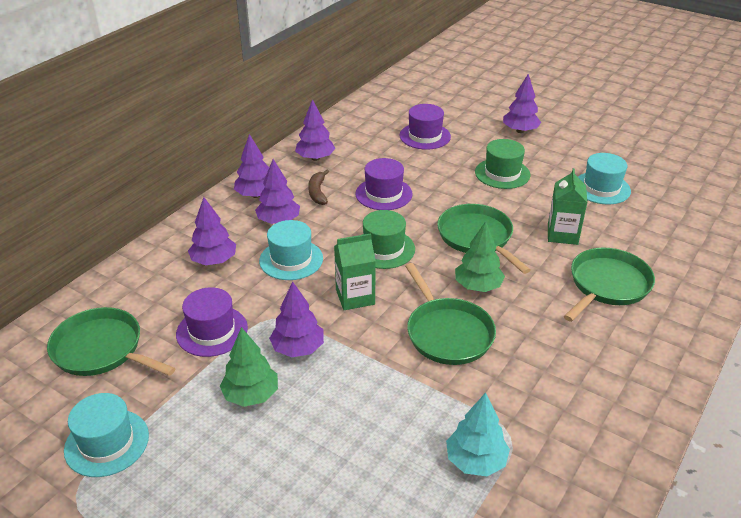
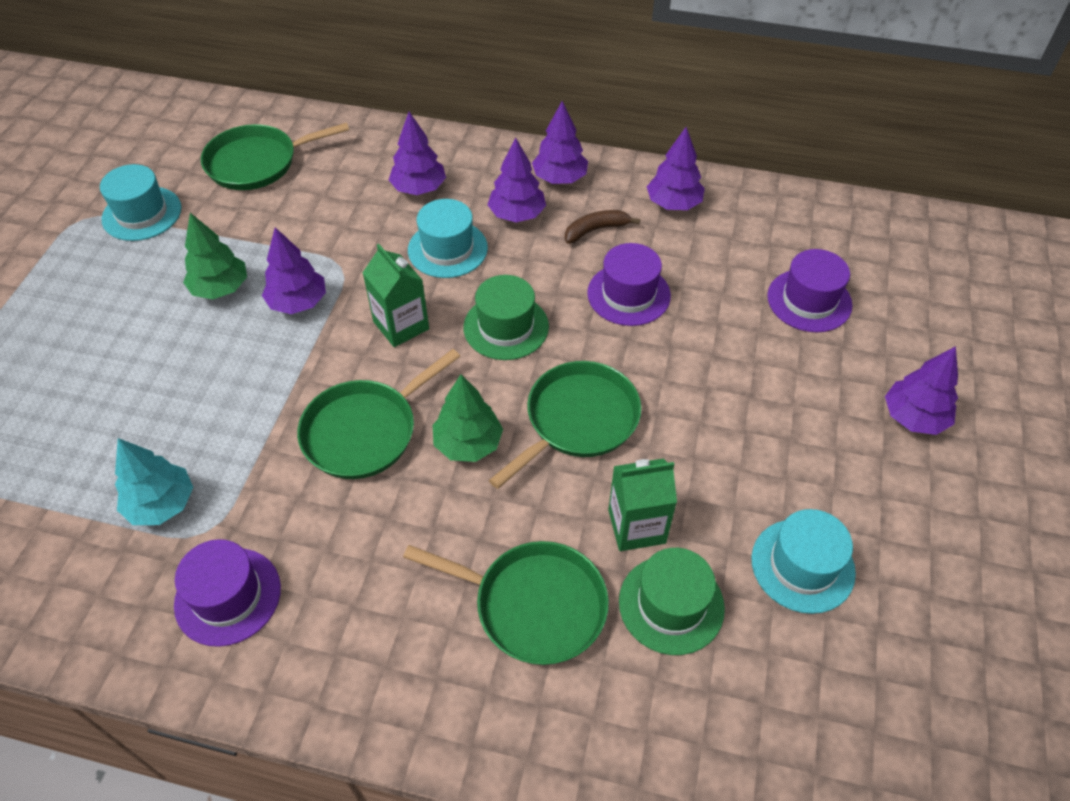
camera: 70 degrees right, 15 degrees up
(101, 349) = (257, 163): green pan -> green pan turned 120 degrees counterclockwise
(212, 331) = (305, 227): purple hat -> purple hat (228, 596)
(502, 173) = (763, 418): green hat -> green hat (671, 604)

